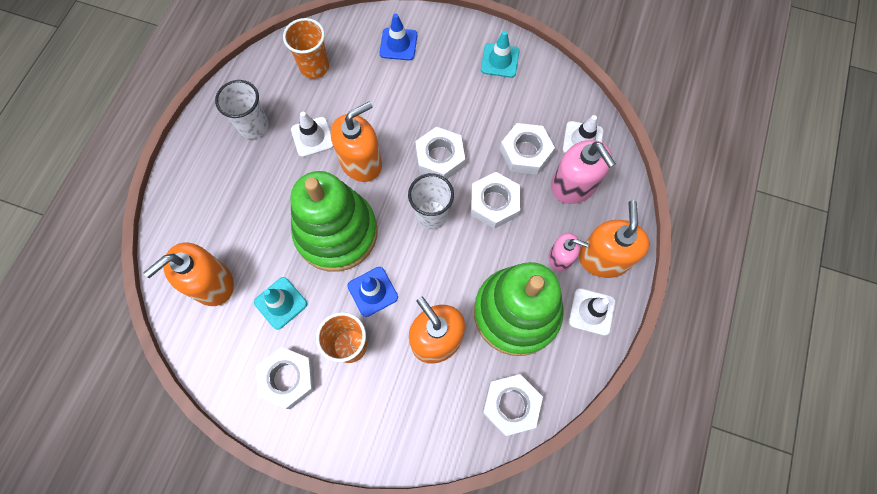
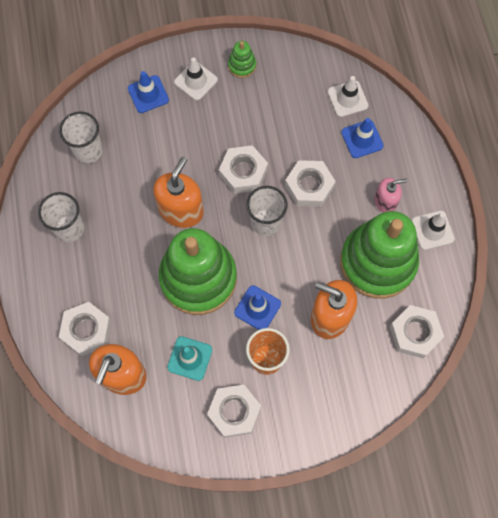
camera: 30 degrees left, 0 degrees up
(312, 137) = (126, 211): white traffic cone -> white traffic cone (196, 81)
(314, 67) = (88, 151): orange cup -> white cup
(500, 60) = (242, 65): turquoise traffic cone -> green stacking toy
(525, 152) = (309, 132): white nut -> white nut (86, 330)
(573, 185) = (362, 139): pink soap dispenser -> blue traffic cone
(603, 258) = (417, 184): orange soap dispenser -> none

